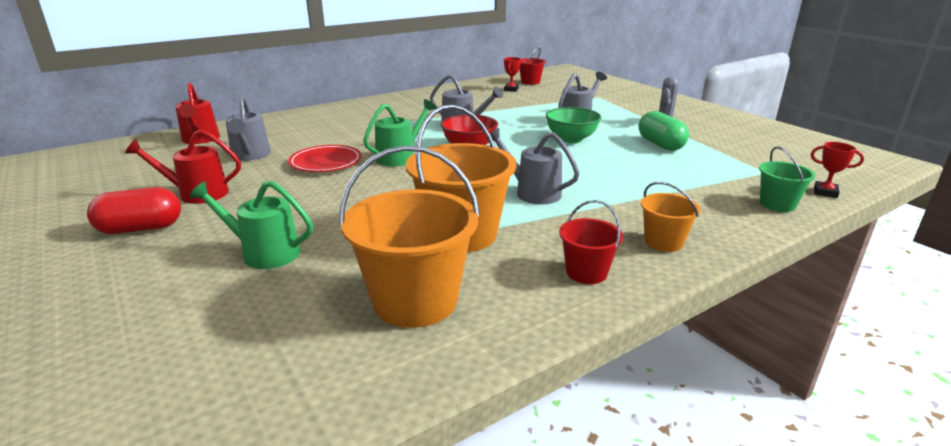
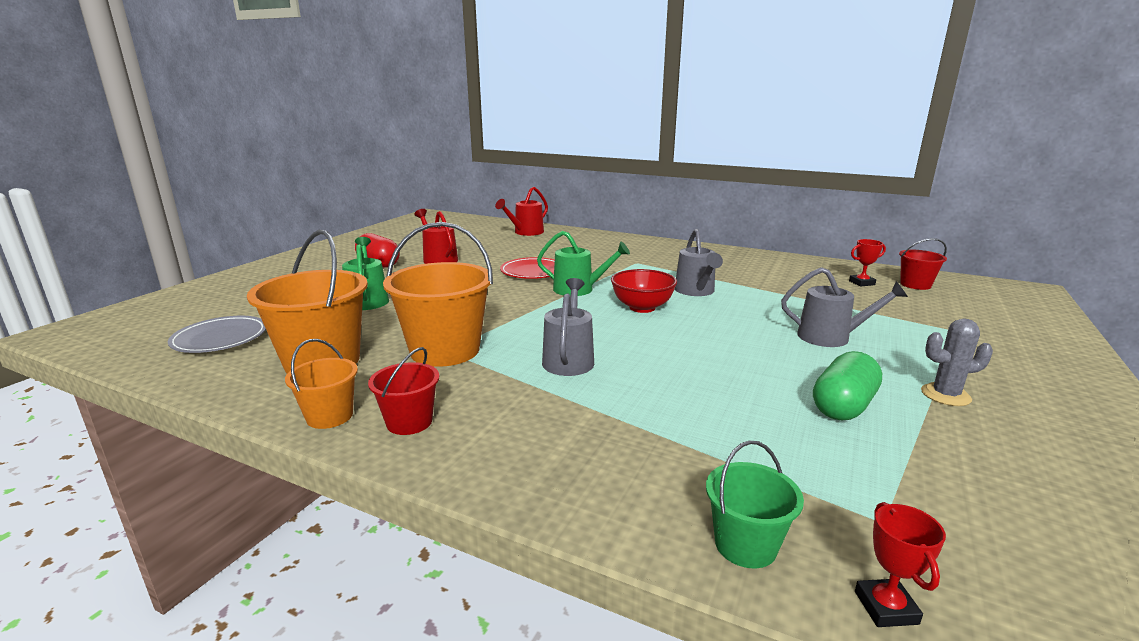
camera: 60 degrees right, 5 degrees down
(244, 373) = (220, 339): none -> grey plate
(250, 155) = (516, 251): grey watering can -> none
(571, 139) = (754, 347): green bowl -> none
(663, 242) = (514, 456): orange bucket -> orange bucket (329, 416)

